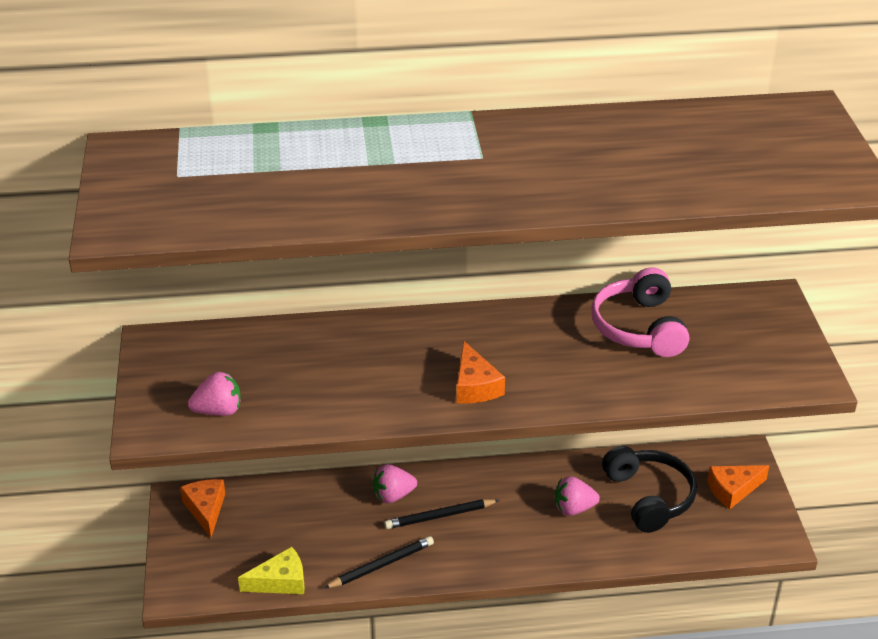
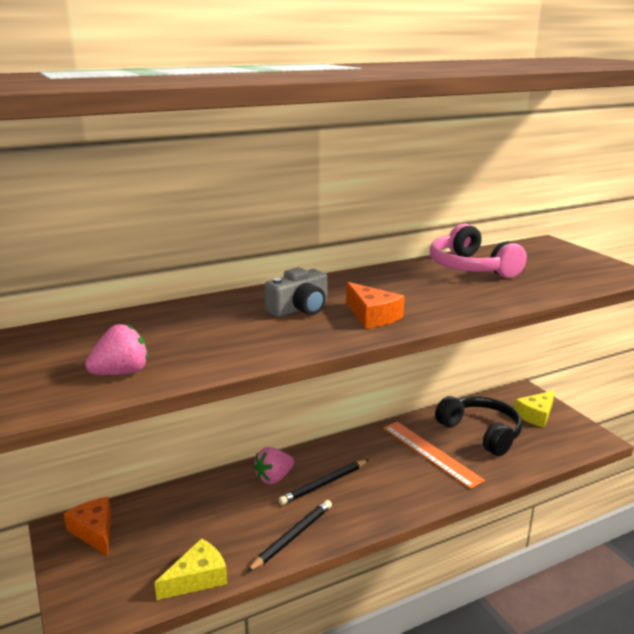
camera: 20 degrees left, 15 degrees down
(412, 358) = (299, 309): none -> grey camera
(573, 508) = (430, 453): pink strawberry -> orange ruler
(733, 490) = (535, 415): orange cheese -> yellow cheese

